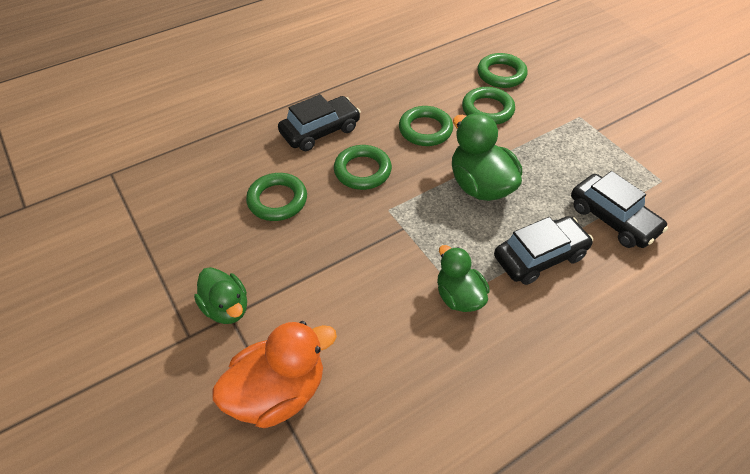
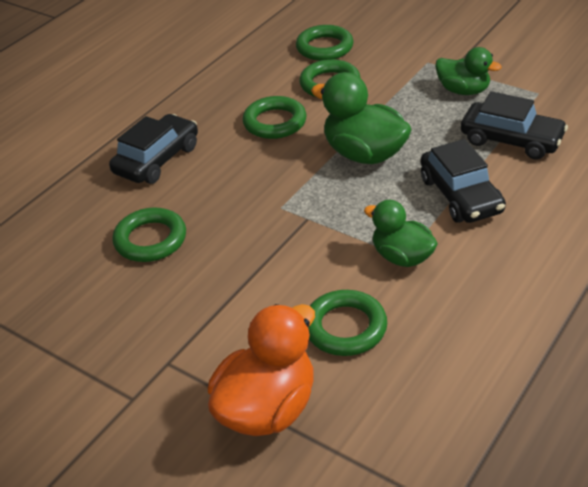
camera: 20 degrees left, 10 degrees down
(226, 307) = (158, 357): green duck -> green duck (463, 91)
(362, 171) = (229, 181): green ring -> green ring (345, 327)
(539, 256) = (461, 195): black car -> black car turned 120 degrees clockwise

